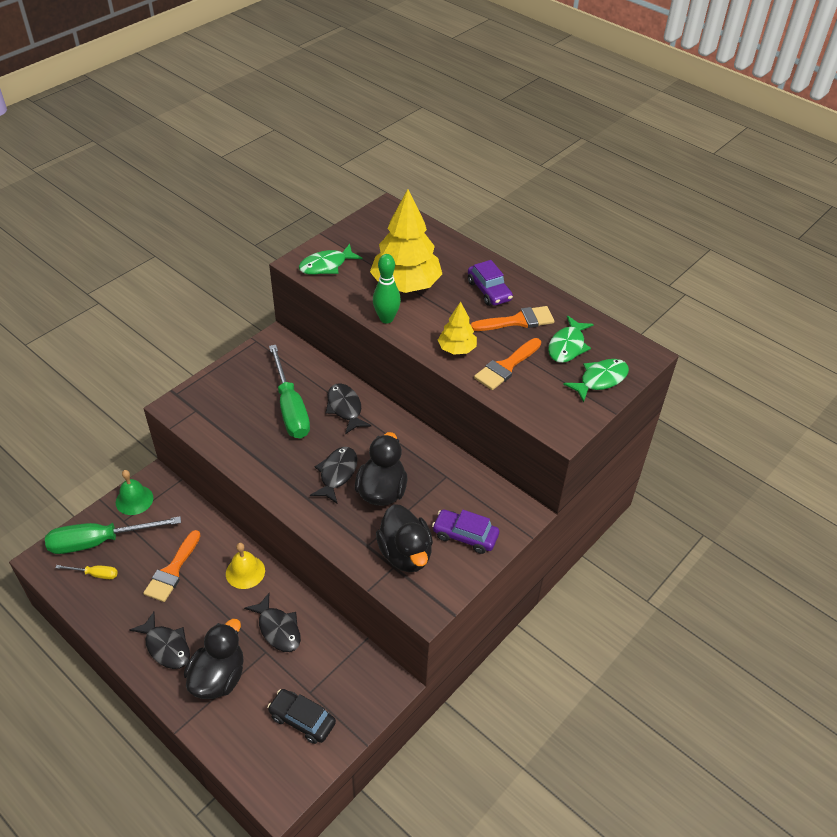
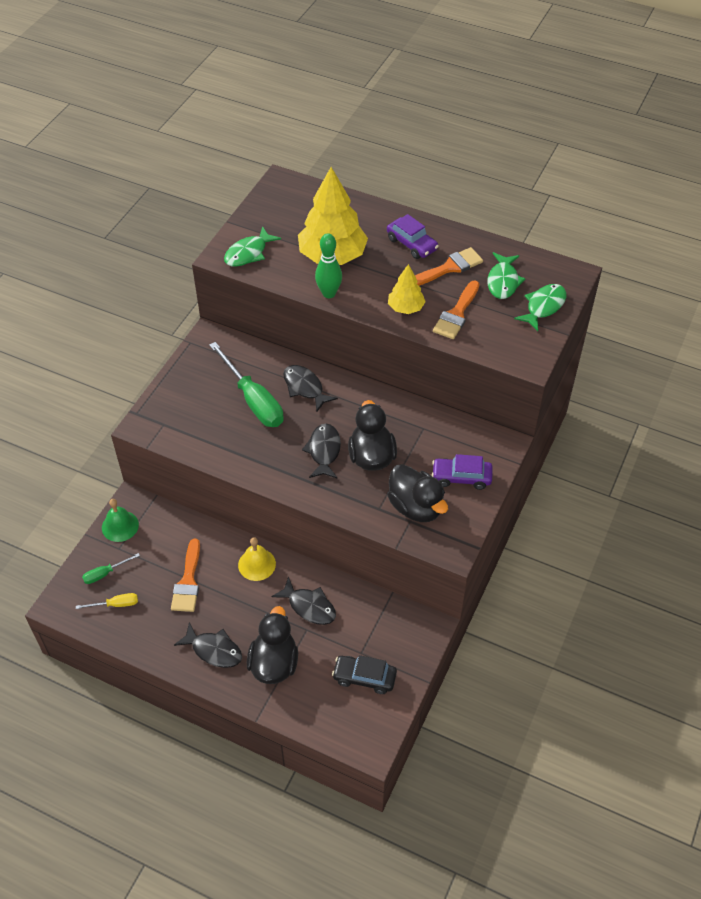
camera: 15 degrees left, 5 degrees up
(99, 541) = (105, 573): green screwdriver -> green screwdriver, size x0.47

